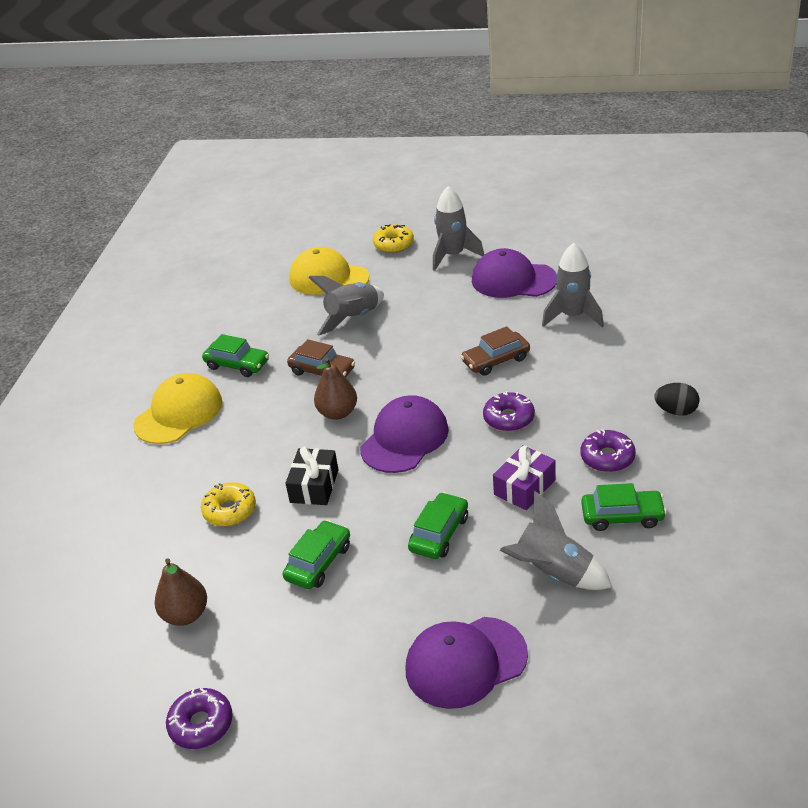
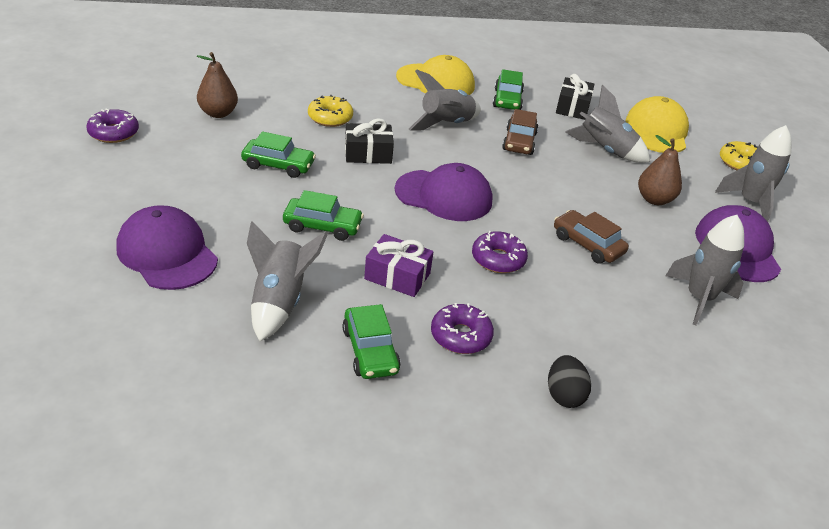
camera: 65 degrees right, 0 degrees up
(268, 322) = (572, 107): none -> black gift
(273, 418) = (446, 124): none -> grey rocket
(338, 413) = (465, 156): brown pear -> brown pear (654, 199)

